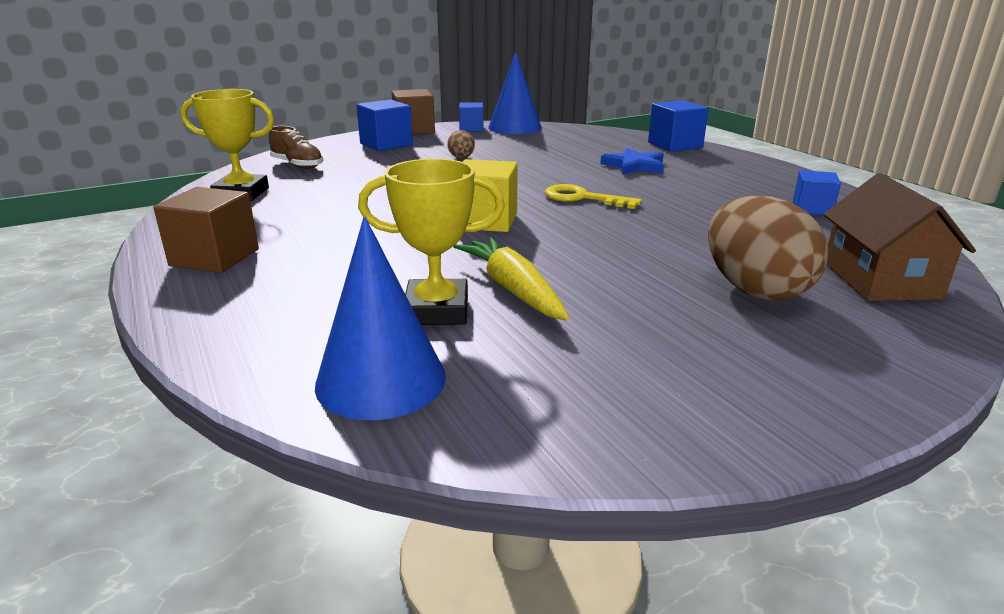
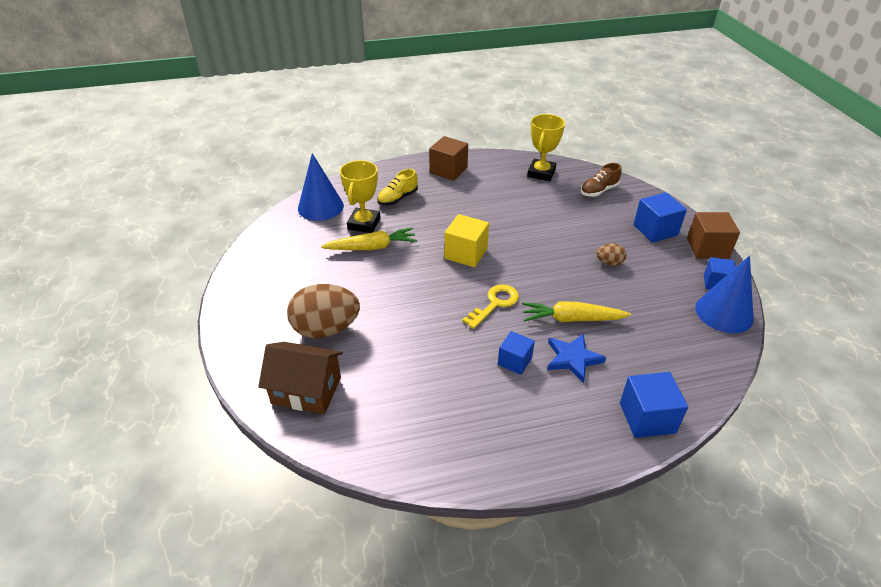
camera: 105 degrees right, 15 degrees up
(329, 291) = (398, 198): none -> yellow shoe
(574, 168) = (572, 319): none -> yellow carrot
(812, 209) = (430, 427): blue cube -> blue cube (514, 361)

